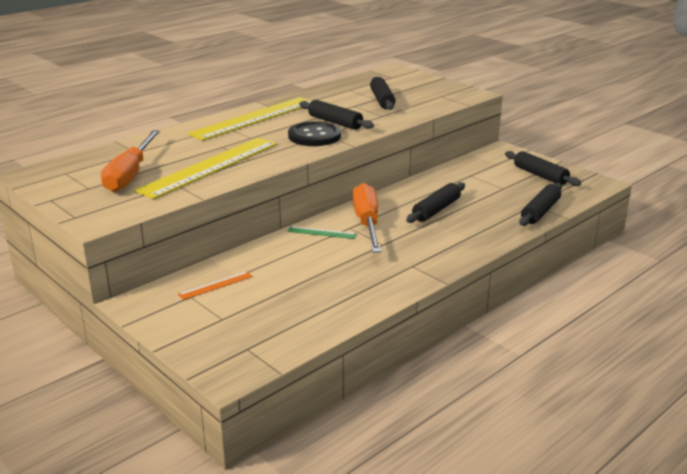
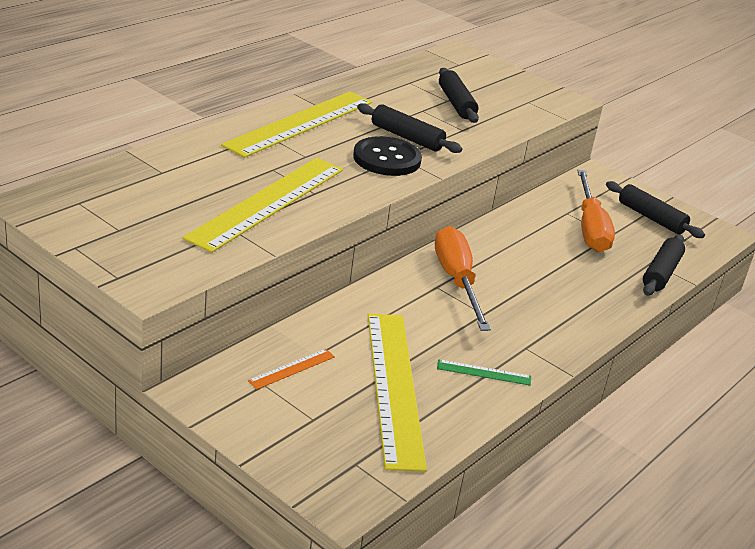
camera: 10 degrees left, 5 degrees up
(130, 175) = (167, 210): orange screwdriver -> orange screwdriver (590, 228)
(295, 295) = (395, 387): none -> yellow ruler
(321, 232) = (404, 293): green ruler -> green ruler (484, 372)
(436, 210) = (537, 264): black rolling pin -> none

